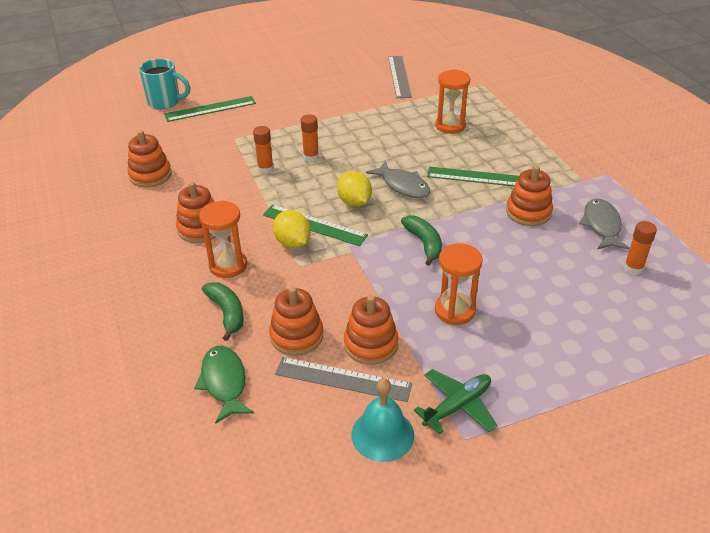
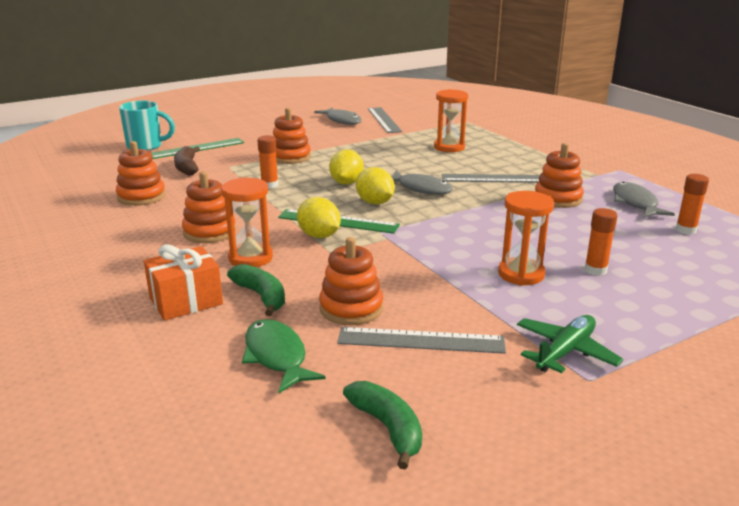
camera: 10 degrees left, 15 degrees down
(166, 312) = (186, 301): none -> orange gift
(196, 137) = (187, 167): none -> brown banana
(311, 157) = (316, 174): orange glue stick -> orange glue stick (595, 270)
(336, 172) = (346, 183): none -> yellow lemon
(357, 75) = (342, 120): none -> grey fish
(371, 344) = (440, 308): orange stacking toy -> orange stacking toy (290, 157)
(382, 434) = (490, 385): turquoise bell -> none
(424, 243) = (463, 227): green banana -> green banana (388, 428)
(479, 177) = (495, 178): green ruler -> grey ruler

